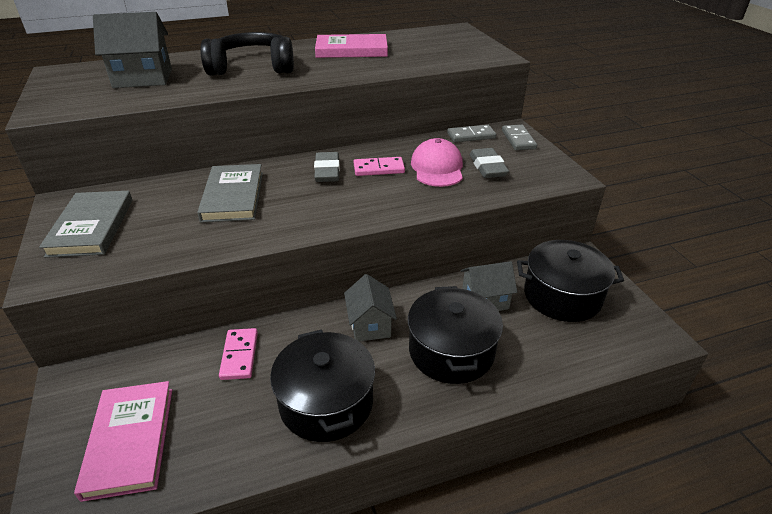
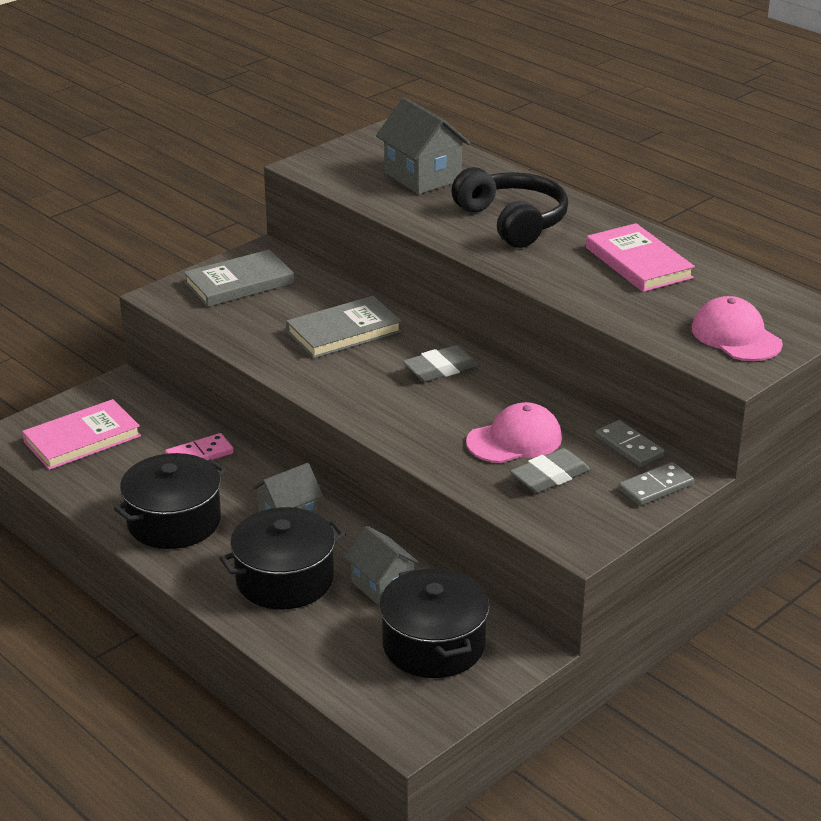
camera: 65 degrees right, 5 degrees down
(379, 169) = (476, 400): pink domino -> none
(460, 48) = (736, 336): none -> pink cap

